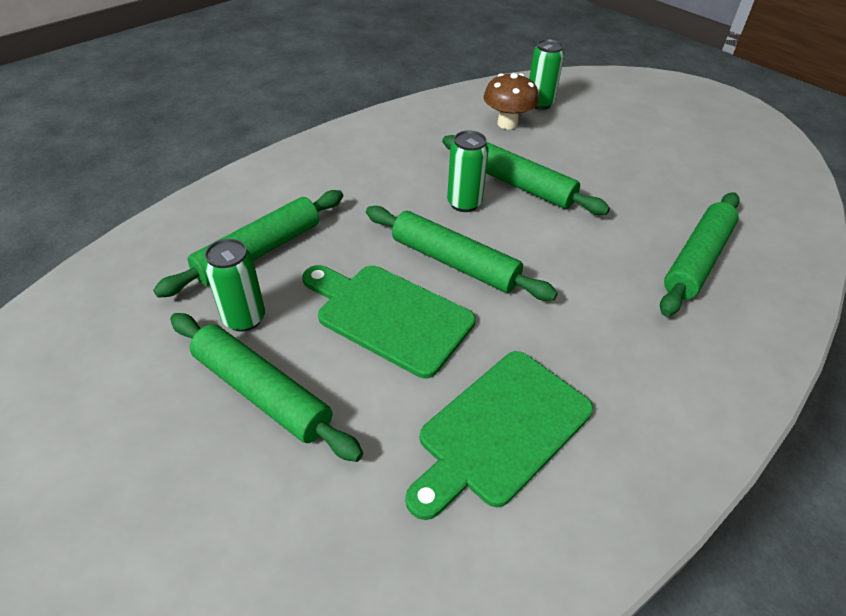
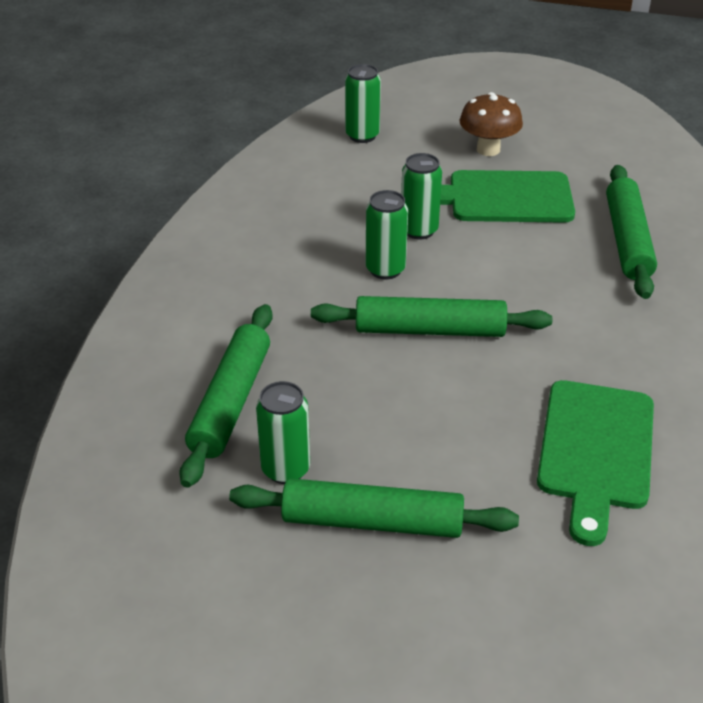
camera: 30 degrees left, 5 degrees down
(389, 316) = (418, 403): green cutting board -> green cutting board (503, 198)
(507, 123) = (350, 169): brown mushroom -> brown mushroom (488, 149)
(518, 185) = (419, 230): green rolling pin -> green can

